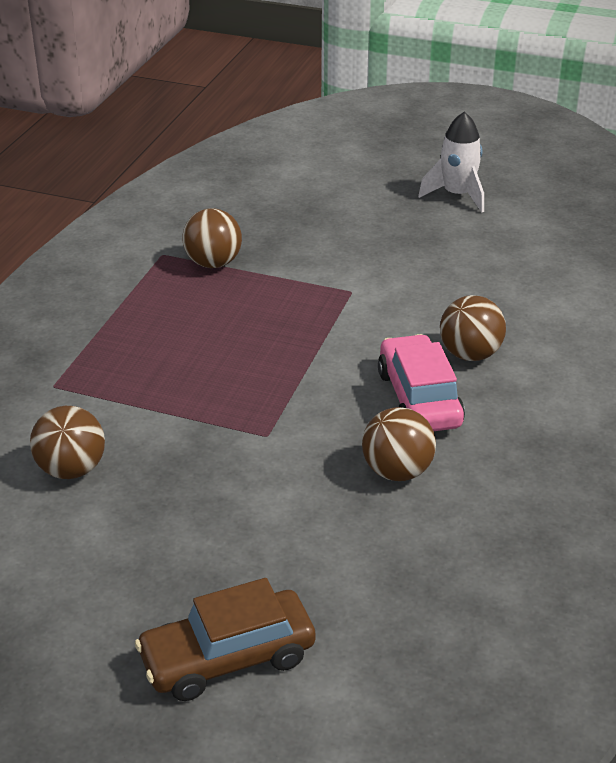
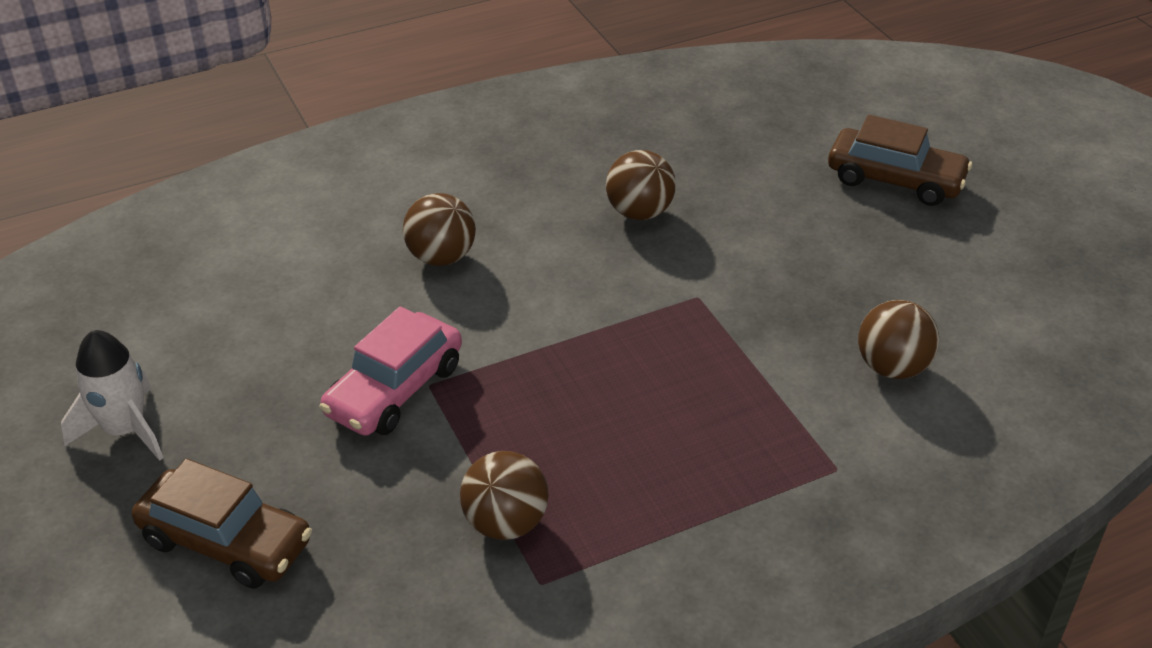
camera: 135 degrees left, 5 degrees up
(331, 192) = (226, 541): none -> brown car
(419, 399) = (541, 249): pink car -> pink car (395, 390)

